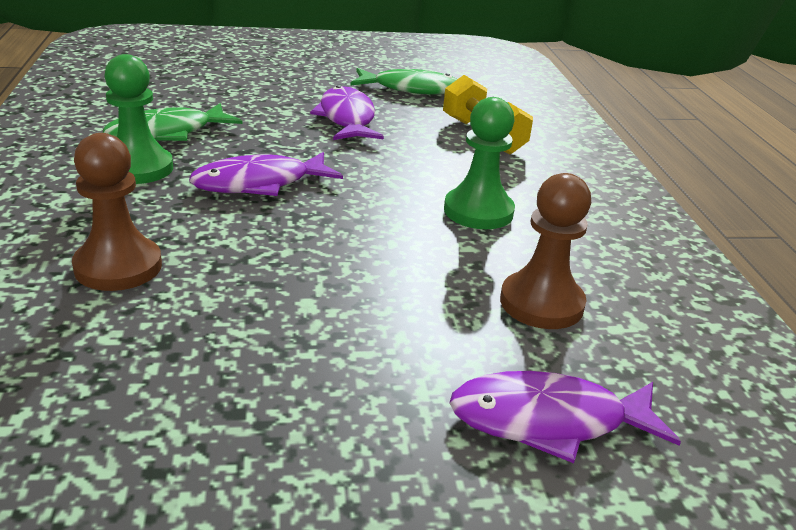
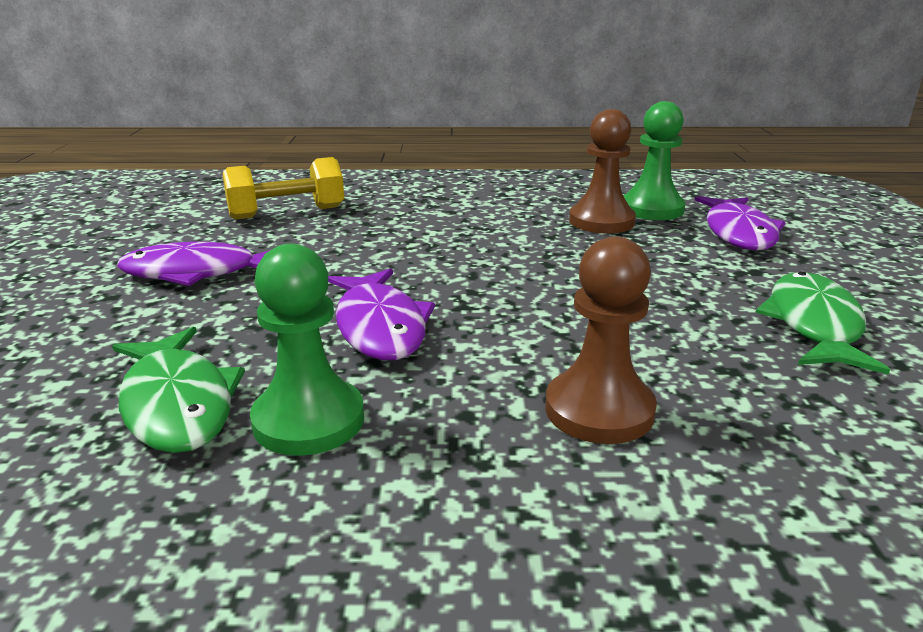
camera: 80 degrees left, 5 degrees down
(411, 89) = (124, 234): green fish -> green fish (813, 325)
(478, 211) = (455, 228): green pawn -> green pawn (652, 209)

